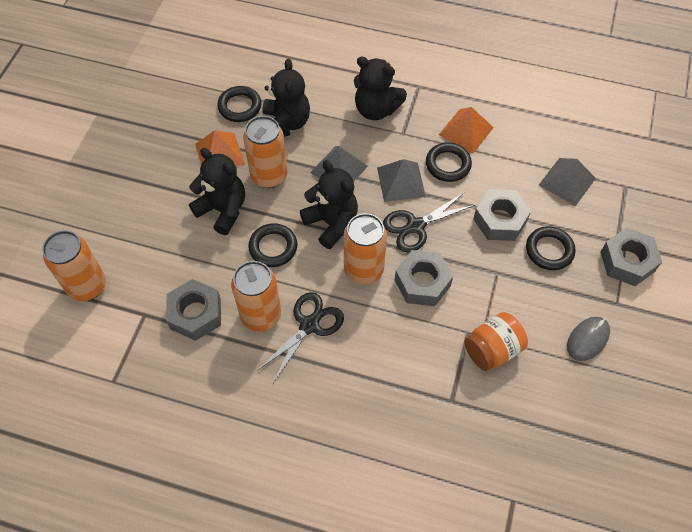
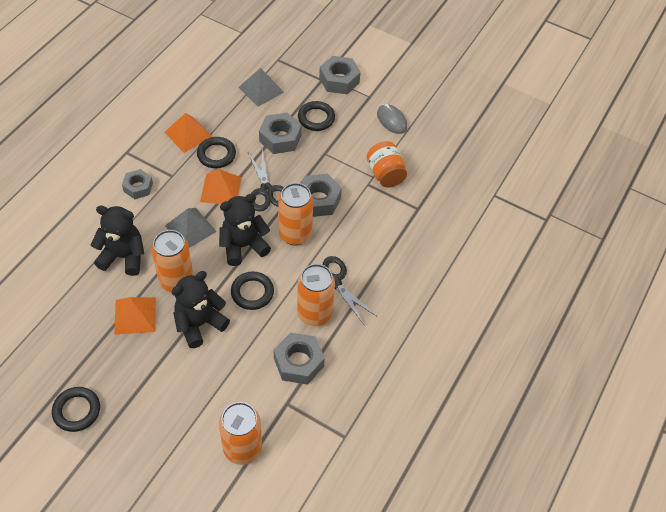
camera: 80 degrees left, 5 degrees down
(240, 106) = (86, 289): black ring -> black ring (77, 411)
(376, 109) = (138, 187): black teddy bear -> grey nut
(401, 182) = (221, 189): grey pyramid -> orange pyramid

